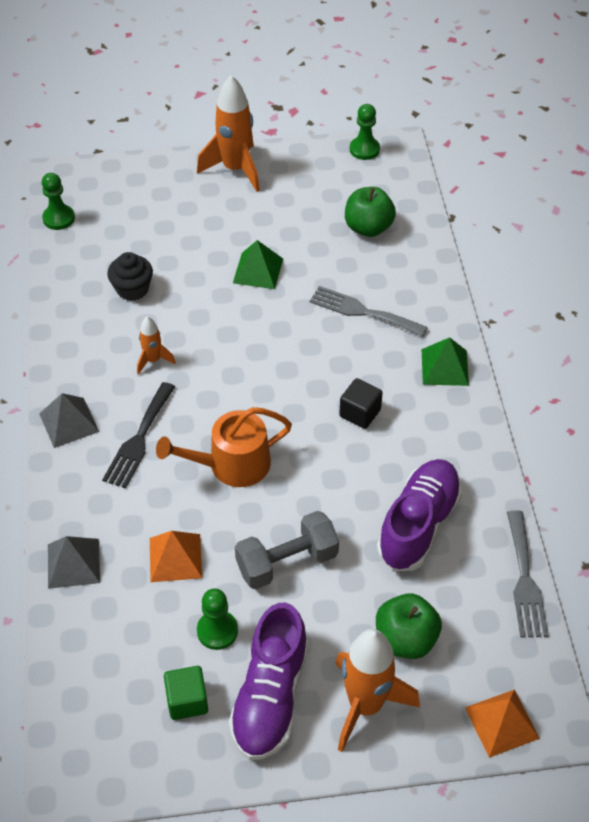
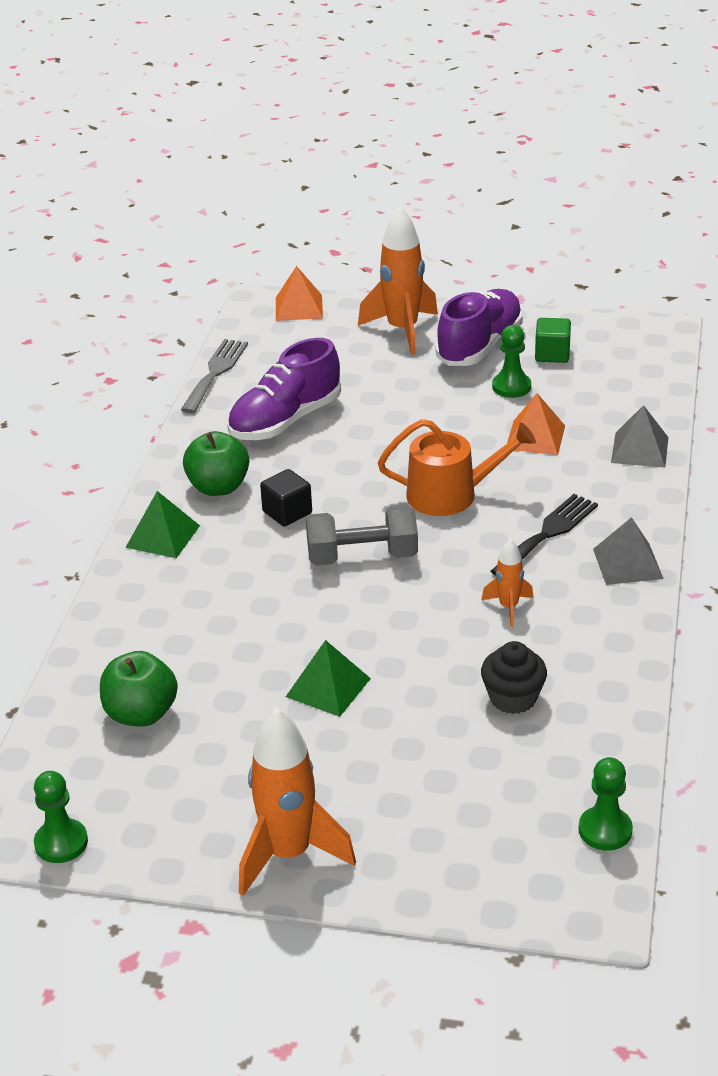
camera: 160 degrees left, 15 degrees down
(287, 562) = (427, 417): grey dumbbell -> grey dumbbell (362, 556)
(362, 311) = (219, 610): grey fork -> none
(405, 639) = (346, 357): green apple -> green apple (218, 487)

